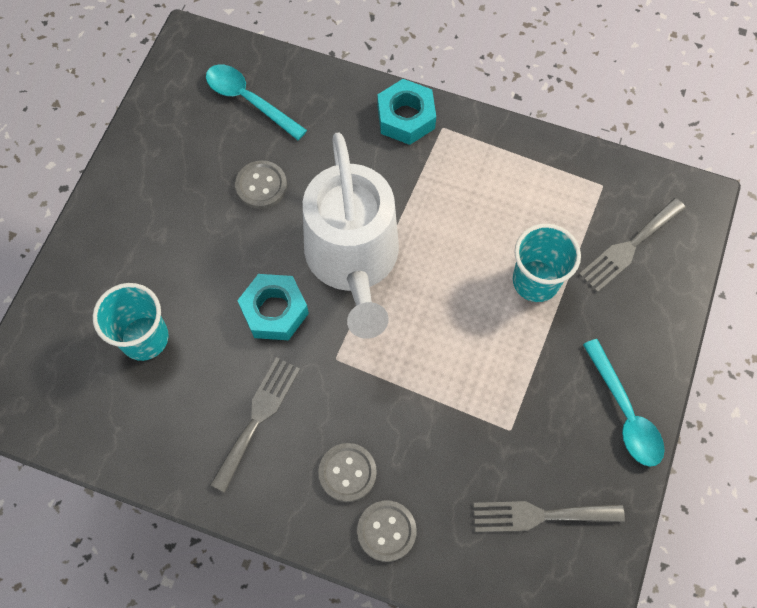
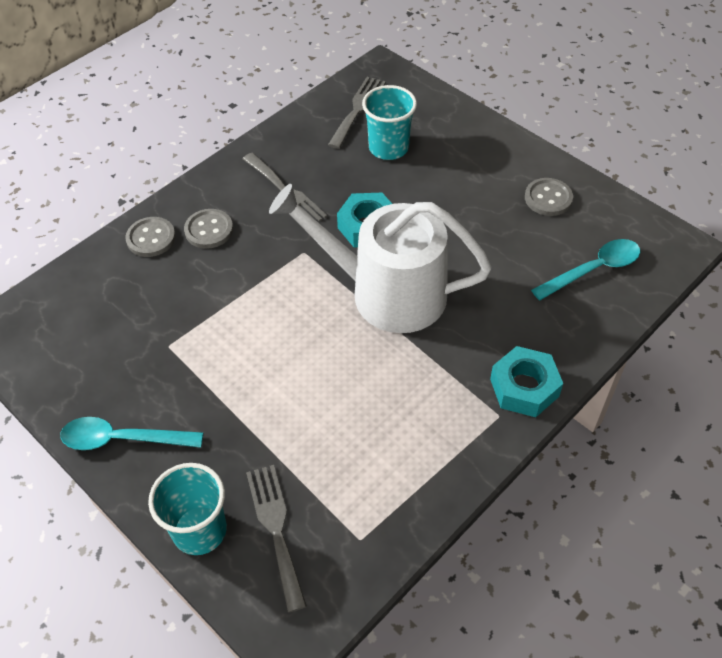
camera: 115 degrees right, 15 degrees down
(261, 186) = (494, 252): grey button -> grey button (548, 198)
(535, 281) = (288, 425): turquoise cup -> turquoise cup (199, 530)
(541, 515) = (89, 338): grey fork -> grey fork (358, 110)

